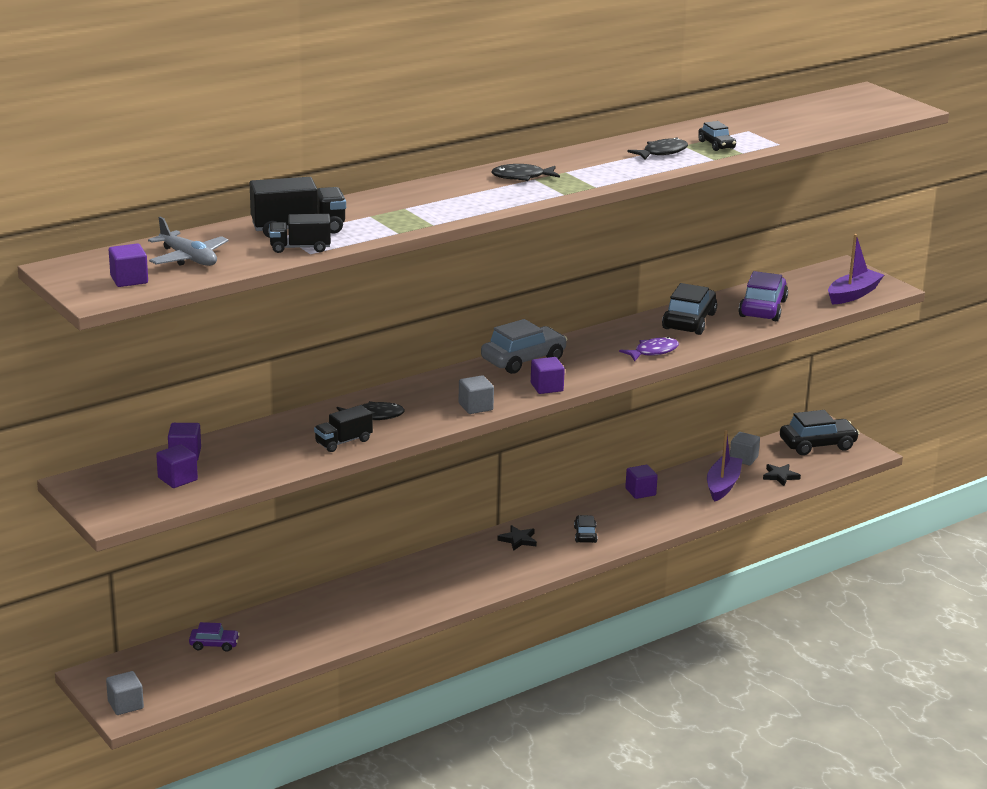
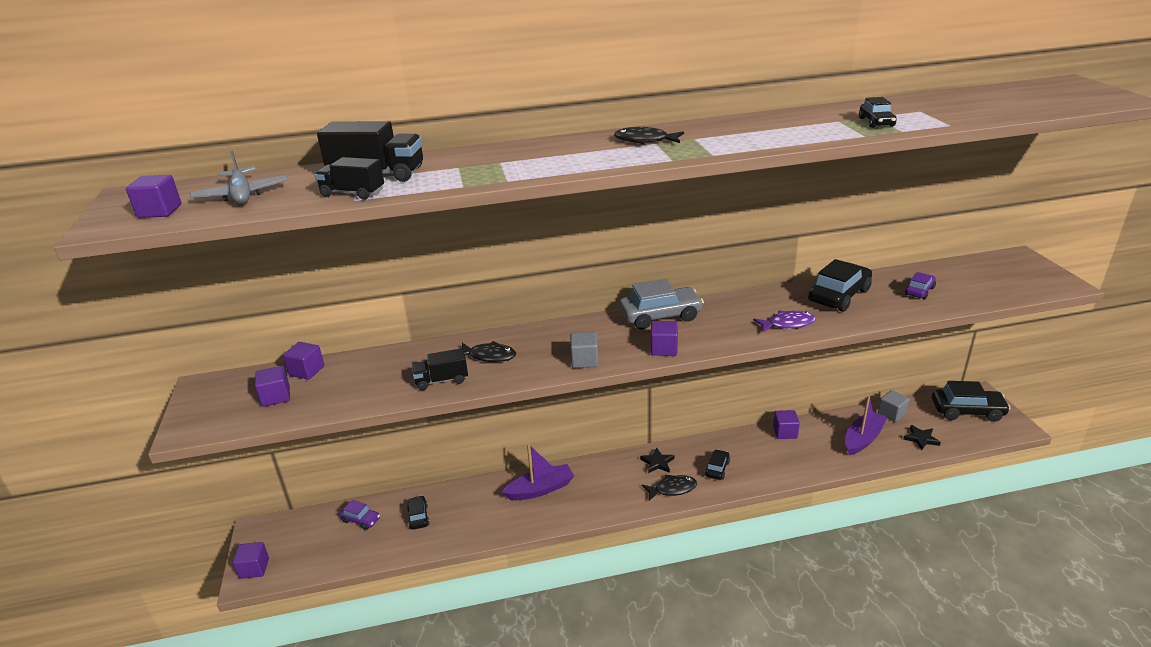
camera: 25 degrees right, 5 degrees up
(125, 705) = (254, 568): grey cube -> purple cube
(281, 630) = (418, 517): none -> black car
(662, 152) = (811, 126): black fish -> black fish (672, 489)
(762, 308) = (919, 291): purple car -> purple car, size x0.53
(853, 294) = (1021, 287): purple boat -> purple boat (540, 489)

